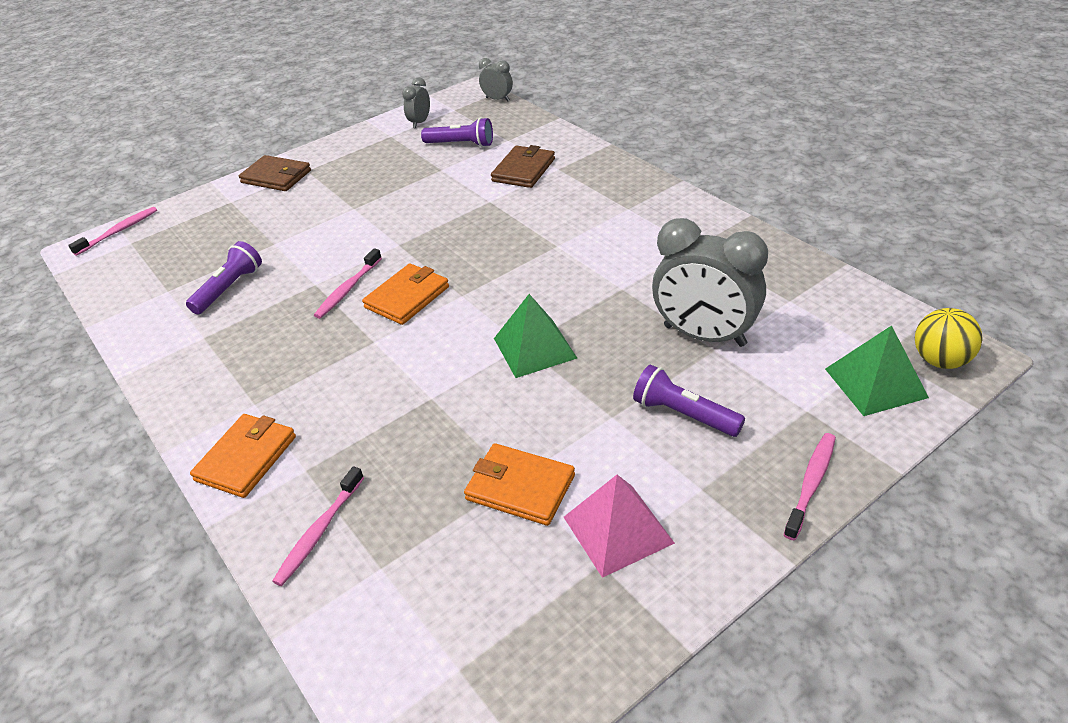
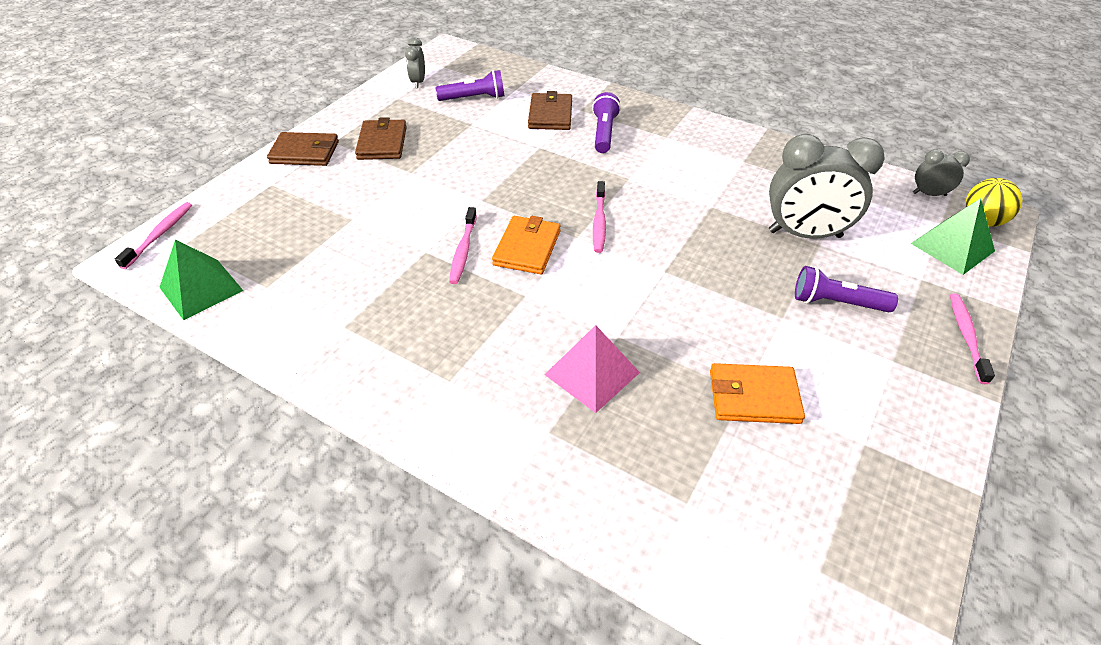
camera: 25 degrees left, 5 degrees up
(229, 288) = (336, 272): purple flashlight -> purple flashlight (604, 133)
(246, 458) = (481, 436): orange wallet -> none
(319, 532) = (606, 486): pink toothbrush -> pink toothbrush (599, 222)
(347, 177) = (382, 143): none -> brown wallet
(497, 99) = (479, 53): grey clock -> grey clock (929, 194)
(535, 348) = (676, 272): green pyramid -> green pyramid (201, 288)
(617, 529) = (856, 411): pink pyramid -> pink pyramid (592, 373)

